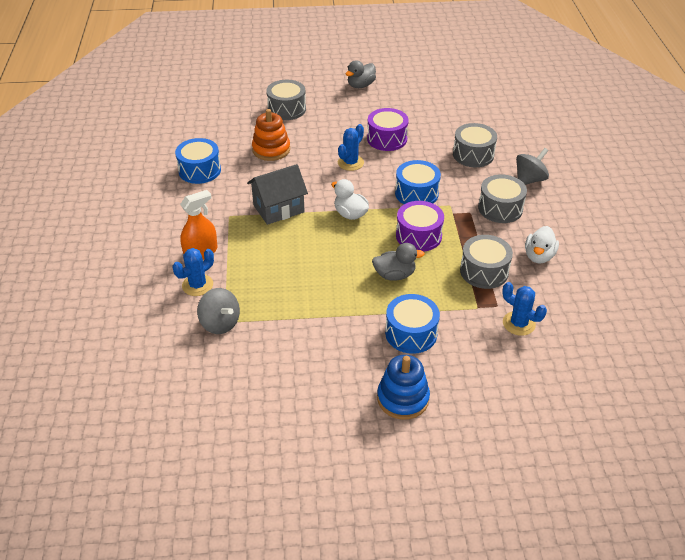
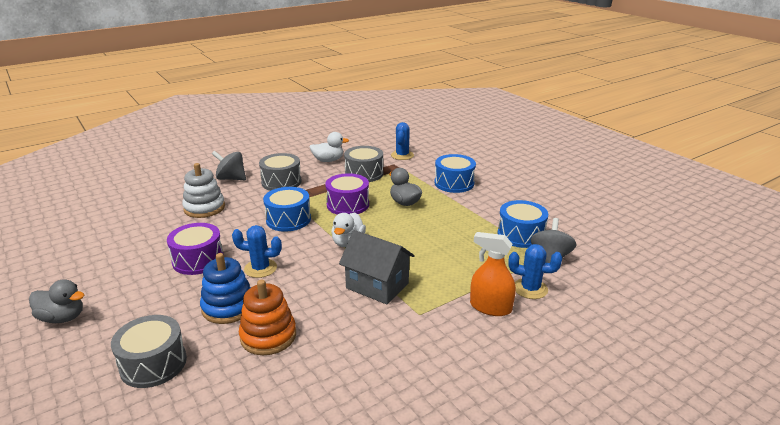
camera: 120 degrees left, 15 degrees down
(199, 170) = (358, 381): blue drum -> blue drum (520, 235)
(403, 398) = (508, 173): blue stacking toy -> blue stacking toy (228, 307)
(473, 155) = (204, 208): grey drum -> white stacking toy

